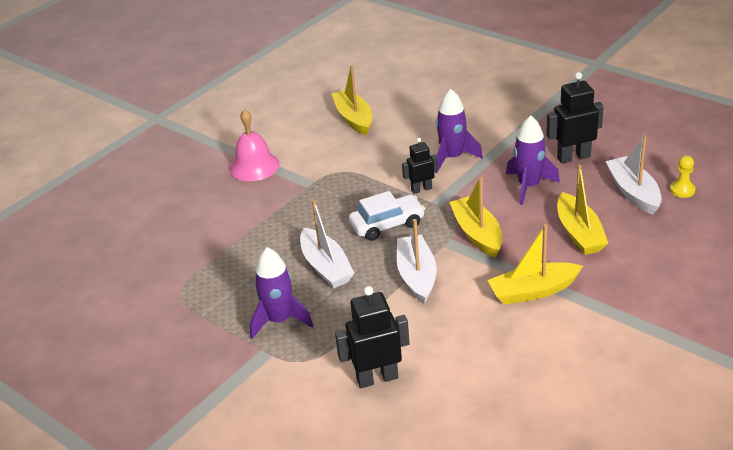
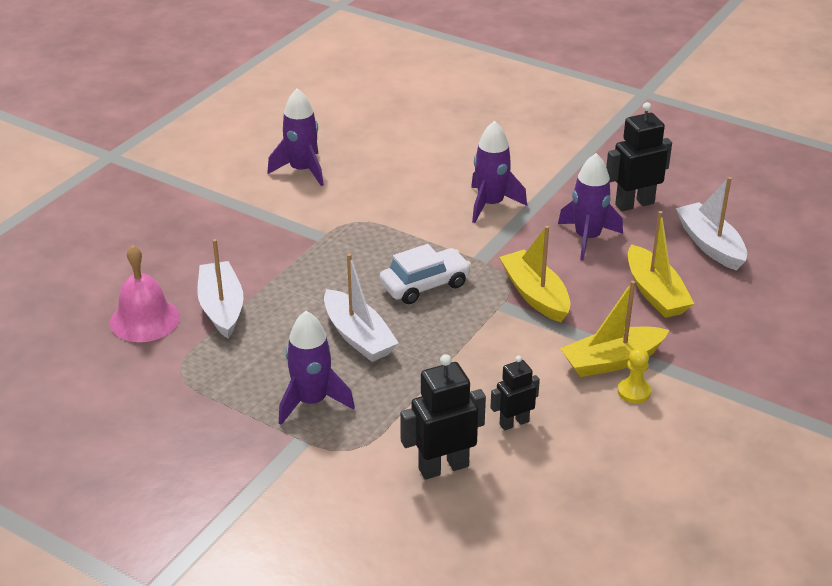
camera: 10 degrees left, 0 degrees up
(254, 166) = (247, 215): pink bell -> pink bell (144, 319)
(304, 129) = (302, 170): none -> purple rocket
(353, 118) = (362, 157): yellow boat -> none
(416, 276) = (471, 345): white boat -> white boat (221, 308)
(421, 189) = (459, 242): black robot -> black robot (514, 423)
(682, 190) = (765, 242): yellow pawn -> yellow pawn (634, 392)

